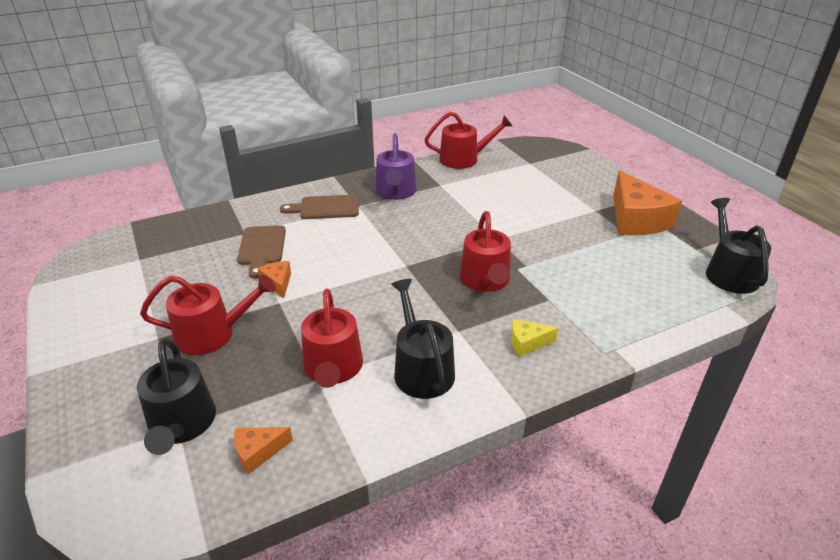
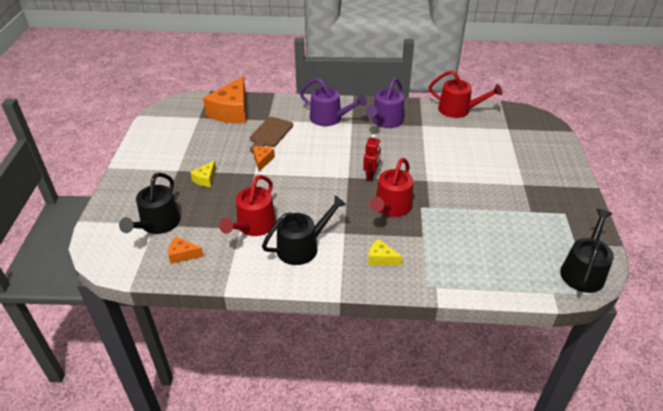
camera: 30 degrees right, 5 degrees up
(212, 334) = (205, 179): red watering can -> yellow cheese
(325, 208) = (329, 118): brown cutting board -> purple watering can
(421, 369) = (302, 247): black watering can -> black watering can turned 45 degrees clockwise
(431, 254) = (371, 175): none -> red robot
(636, 219) = (550, 203): orange cheese -> orange cheese (232, 111)

